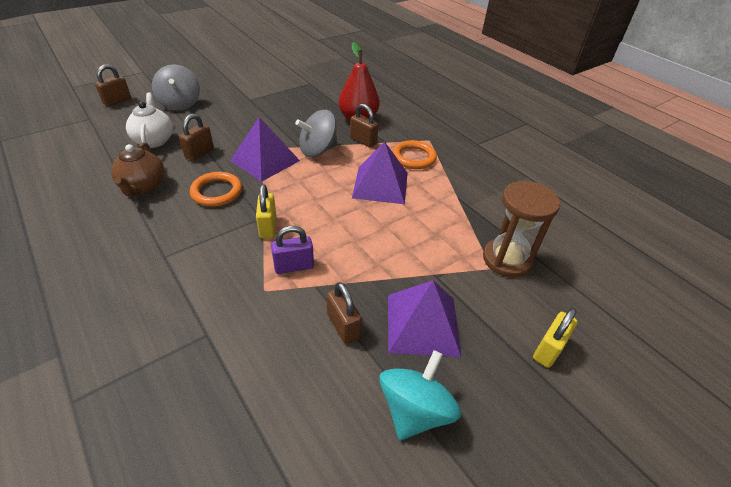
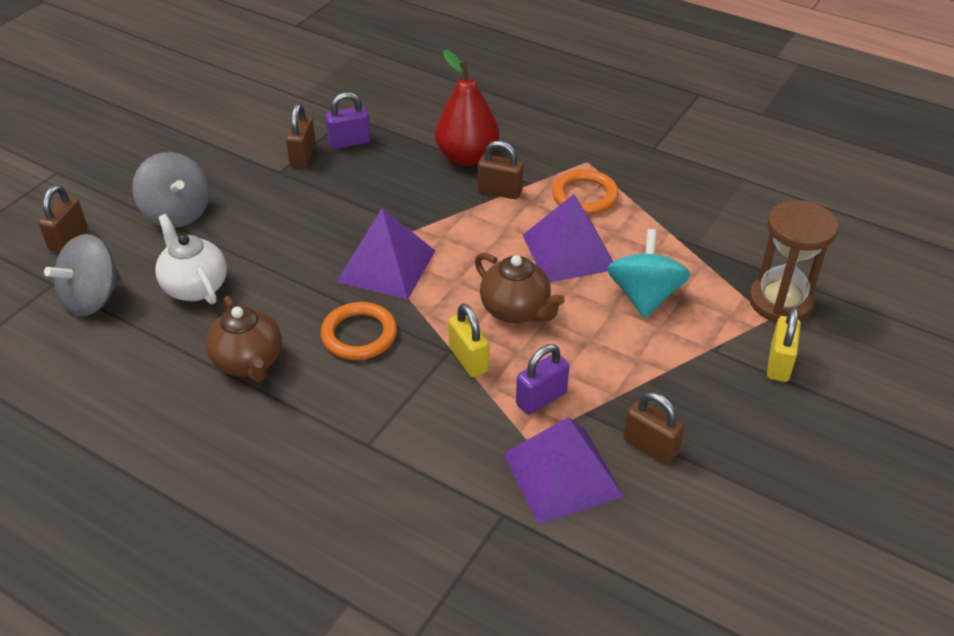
camera: 20 degrees left, 0 degrees up
(199, 153) = (282, 285): brown padlock -> brown padlock (303, 156)
(299, 95) = (349, 142): none -> purple padlock
(318, 150) = (448, 226): grey spinning top -> grey spinning top (92, 298)
(320, 208) = (516, 310): none -> brown teapot
(415, 410) = (782, 503): turquoise spinning top -> turquoise spinning top (644, 296)
(422, 324) = (734, 412): purple pyramid -> purple pyramid (562, 475)
(548, 350) = (878, 390): yellow padlock -> yellow padlock (779, 364)

